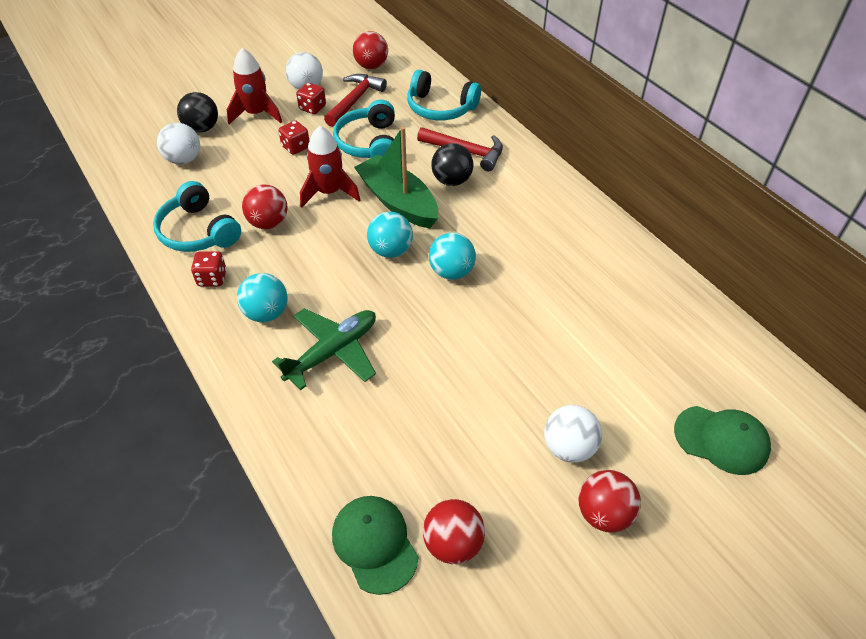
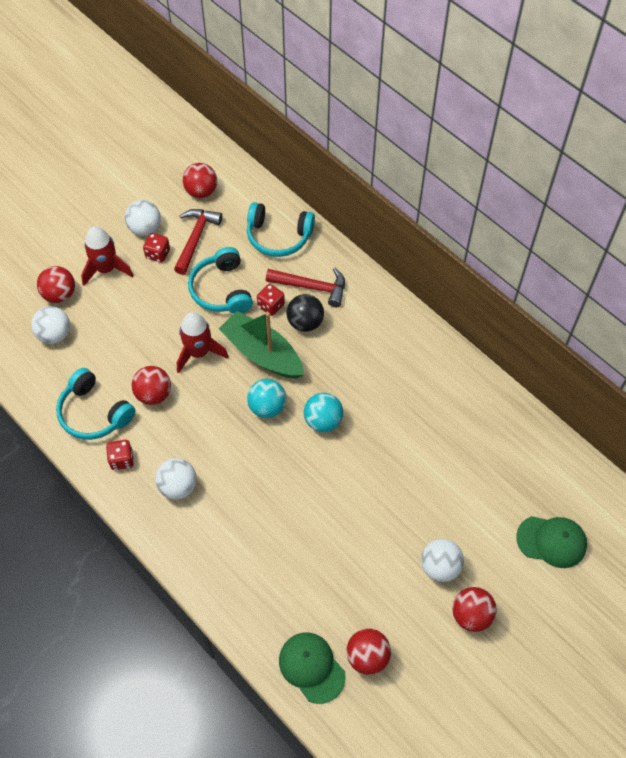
camera: 10 degrees left, 10 degrees up
(202, 128) = (60, 294): black ball -> red ball
(266, 313) = (178, 486): turquoise ball -> white ball
(296, 147) = (154, 304): red dice -> red dice (271, 306)
(333, 352) = (242, 514): green plane -> none

